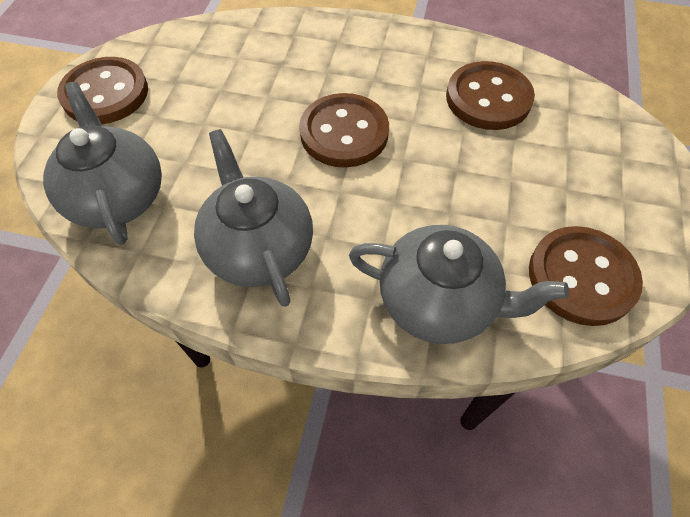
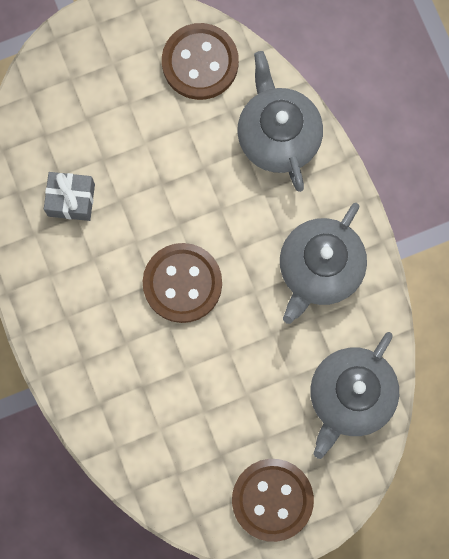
camera: 125 degrees left, 20 degrees up
(488, 98) = (71, 200): brown button -> grey gift

